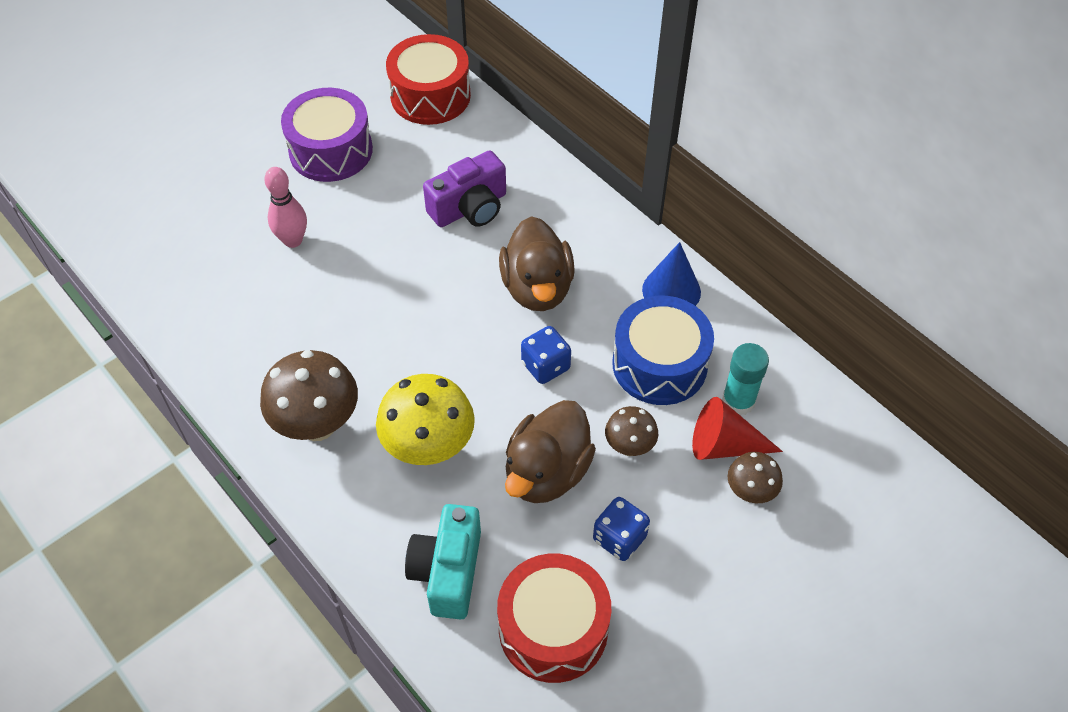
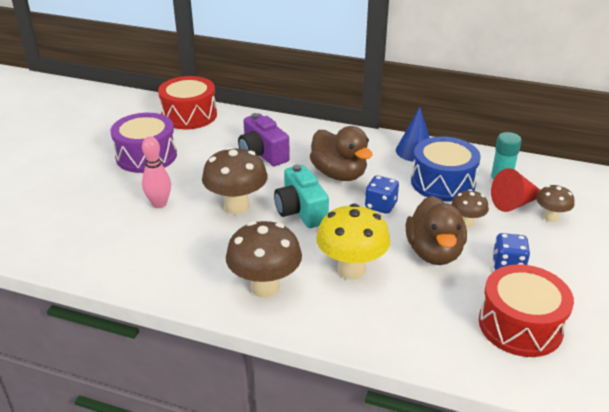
camera: 30 degrees left, 20 degrees down
(375, 286) = (237, 207): none -> brown mushroom
(448, 571) = (427, 326): turquoise camera -> turquoise camera (301, 211)
(470, 208) = (262, 154): purple camera -> purple camera turned 120 degrees clockwise

